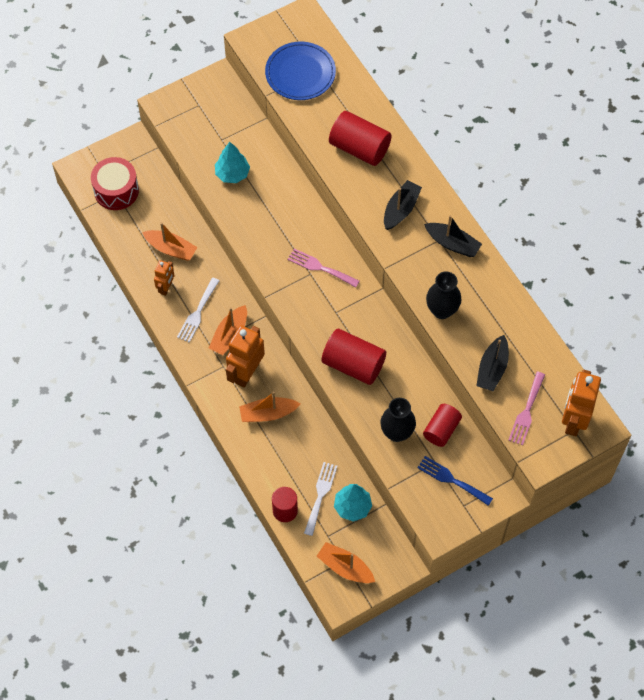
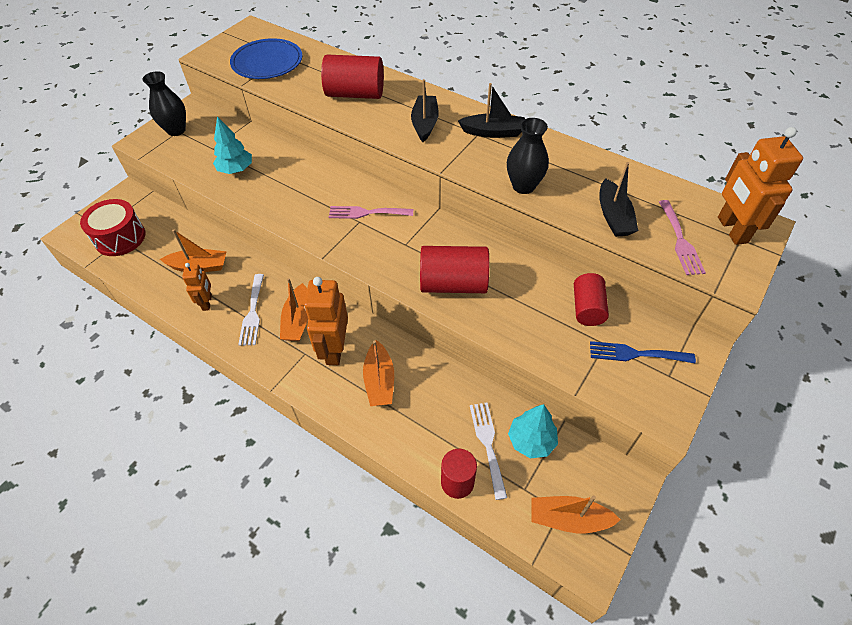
camera: 25 degrees left, 10 degrees down
(268, 414) = (379, 381): orange boat -> orange boat turned 60 degrees counterclockwise
(397, 433) = (543, 331): black vase -> black vase (176, 130)

